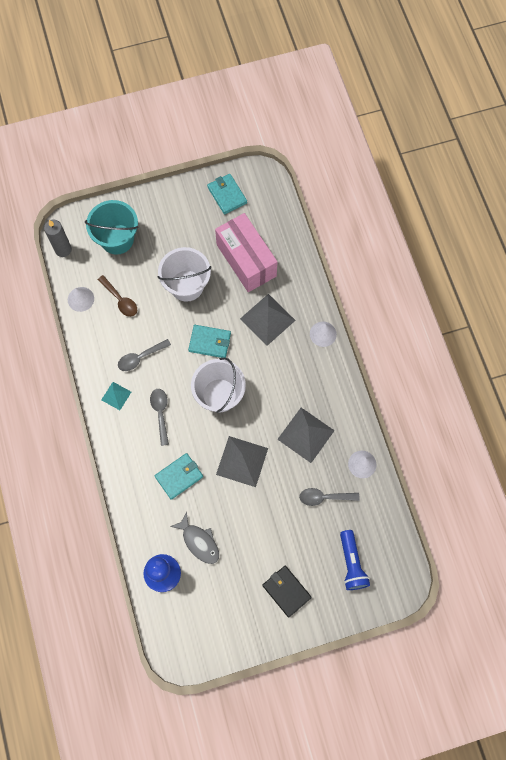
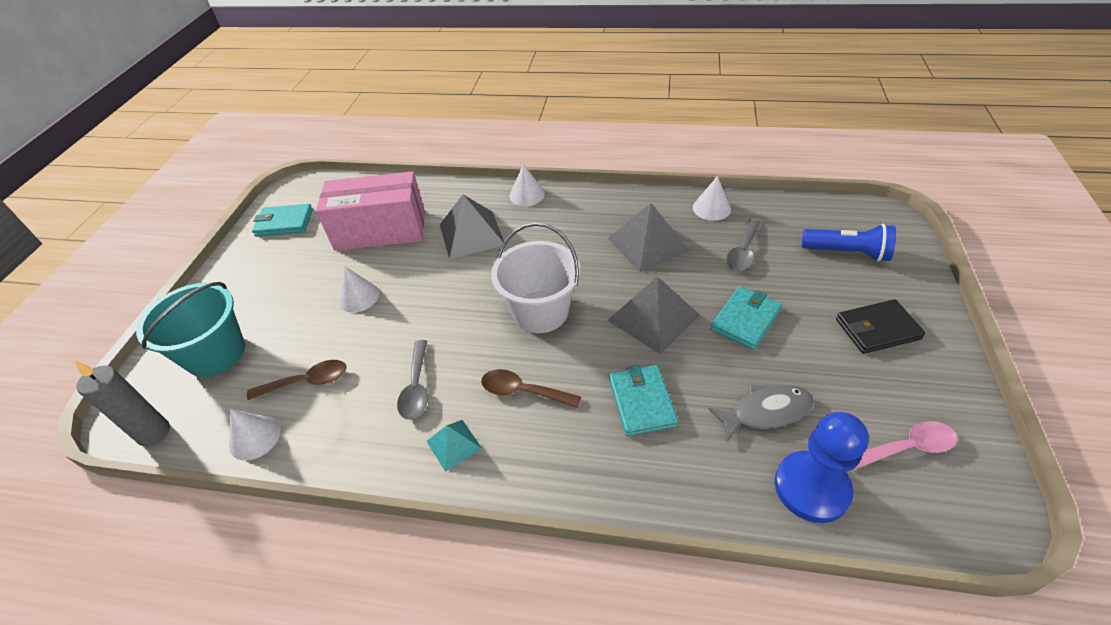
camera: 60 degrees left, 25 degrees down
(160, 413) = (523, 391): grey spoon -> brown spoon
(186, 285) = (358, 297): white bucket -> white cone
(205, 615) = (906, 447): none -> pink spoon
(210, 342) = (457, 298): turquoise wallet -> turquoise wallet (745, 320)

